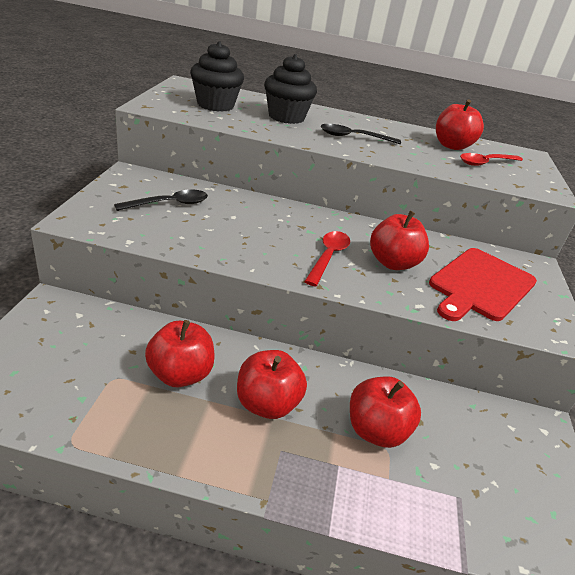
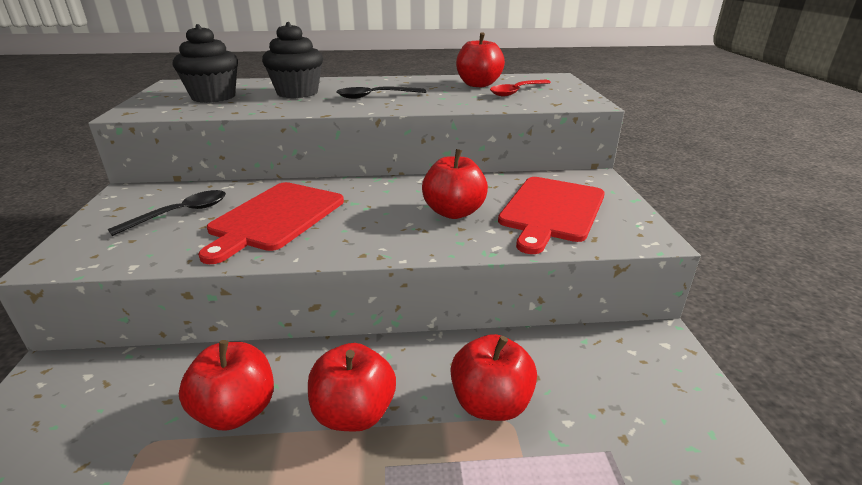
camera: 10 degrees left, 5 degrees down
(242, 228) = (275, 218): none -> red cutting board
(328, 257) = (381, 224): red spoon -> none

